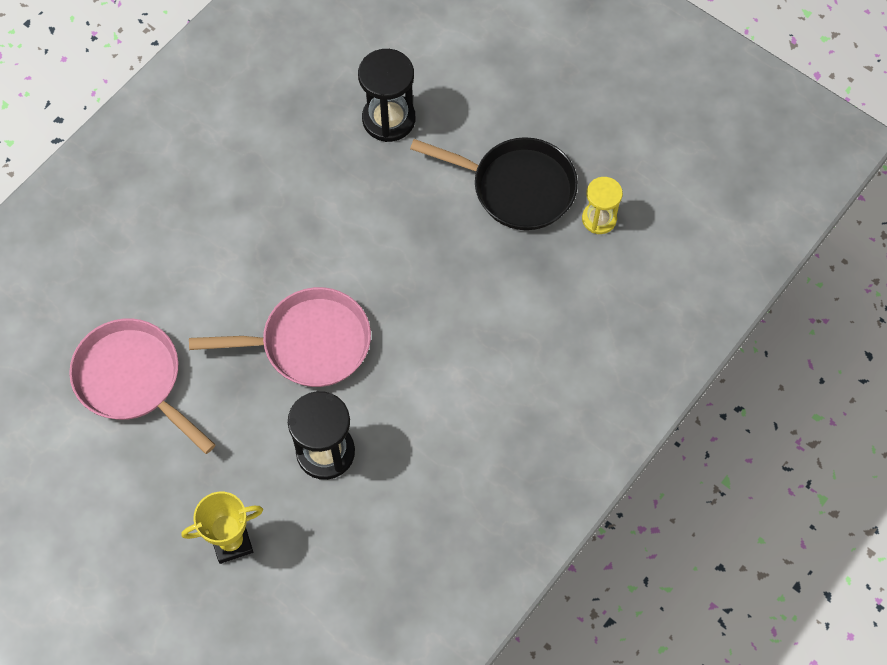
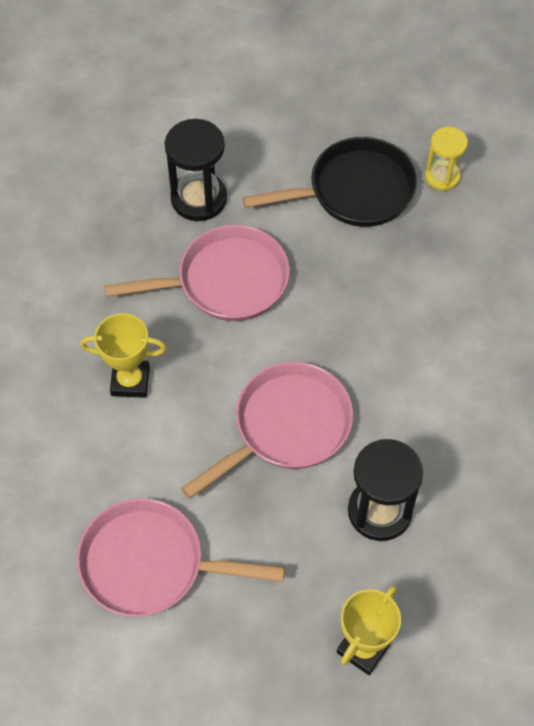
camera: 35 degrees left, 5 degrees down
(224, 234) = (130, 381): none -> yellow trophy
(355, 200) = (225, 281): none -> pink pan

